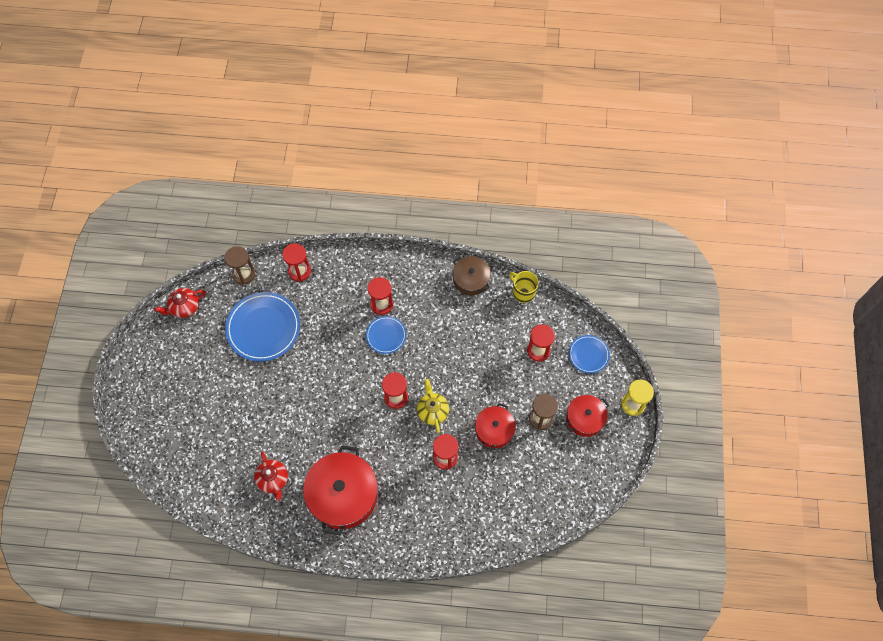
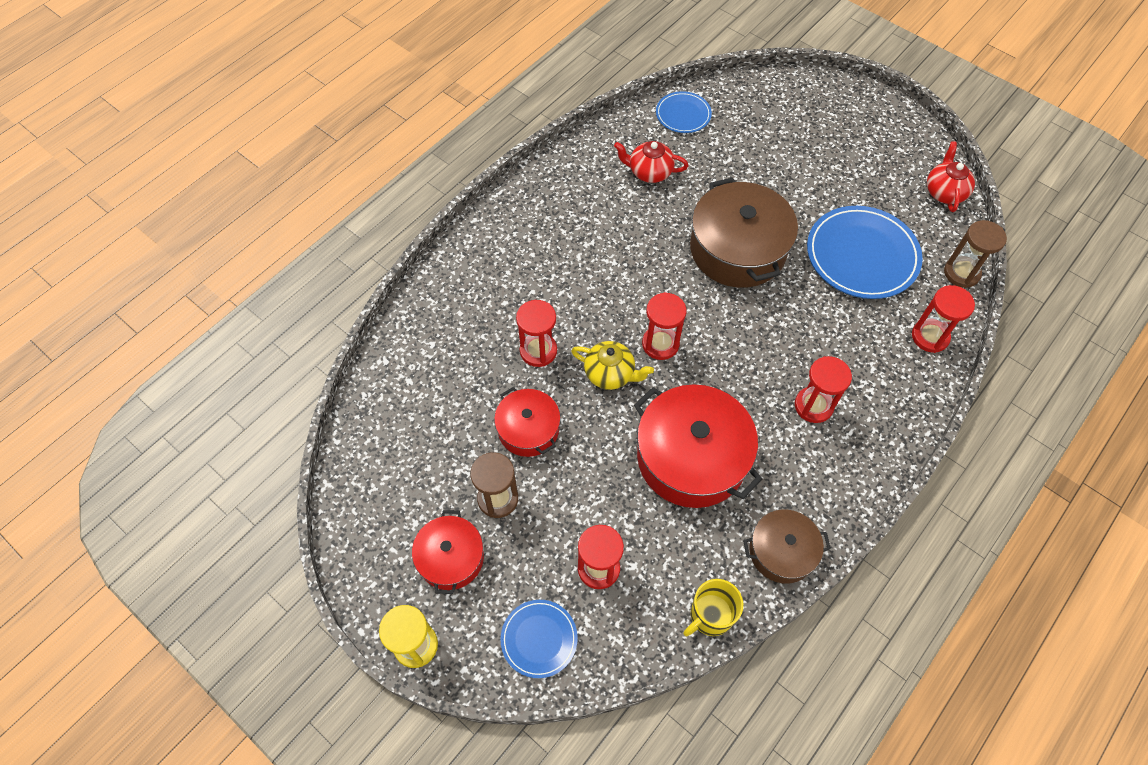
camera: 125 degrees right, 5 degrees down
(302, 394) = (737, 249): none -> brown pot
(343, 495) = (579, 224): red pot -> red pot (691, 457)
(386, 335) = (760, 383): blue plate -> blue plate (683, 114)
(523, 292) = (710, 616): yellow mug -> yellow mug turned 150 degrees clockwise

